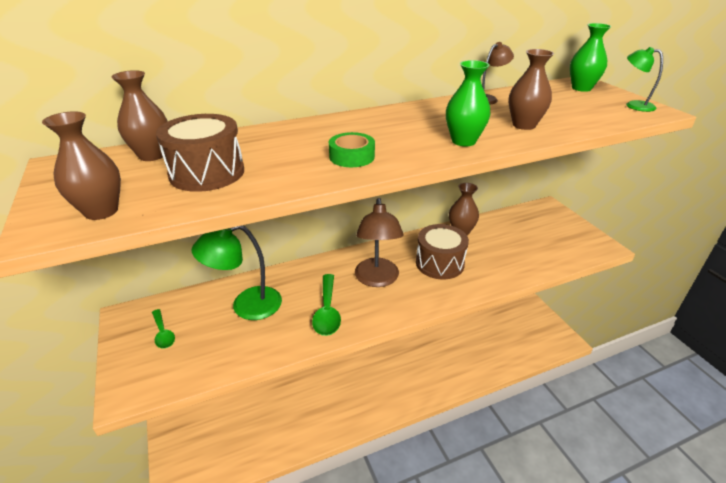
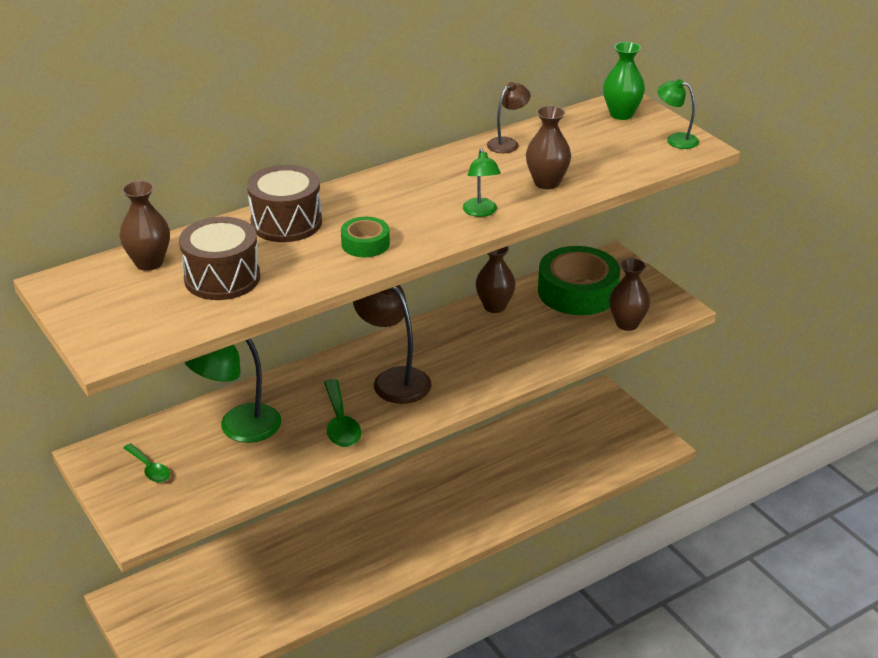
camera: 10 degrees left, 0 degrees up
(101, 211) = (145, 329): brown vase -> brown vase (627, 324)
(377, 279) = (393, 379): brown lamp -> brown lamp turned 150 degrees clockwise
(439, 263) = (470, 351): brown drum -> brown drum (286, 222)
(463, 141) = (481, 212): green vase -> green lamp
(523, 227) = (577, 291): none -> green tape

